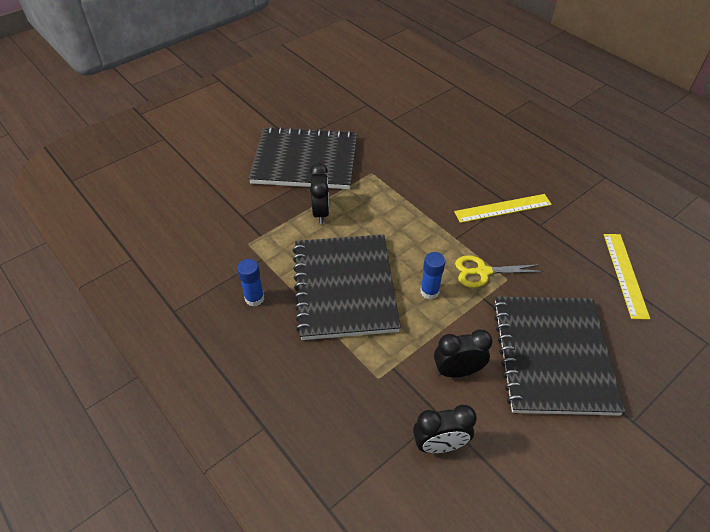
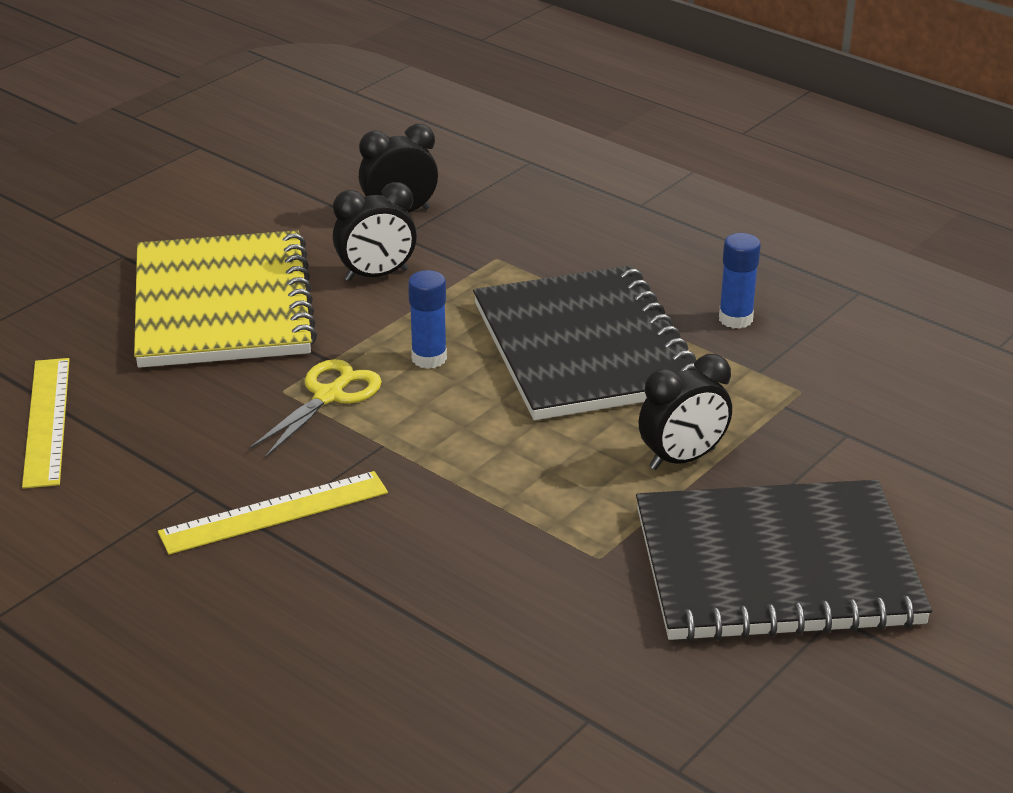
camera: 170 degrees right, 15 degrees down
(321, 212) = (682, 459): black clock -> black clock turned 105 degrees counterclockwise
(482, 272) = (329, 396): yellow scissors -> yellow scissors turned 45 degrees counterclockwise
(552, 355) = (223, 305): black notebook -> yellow notebook

